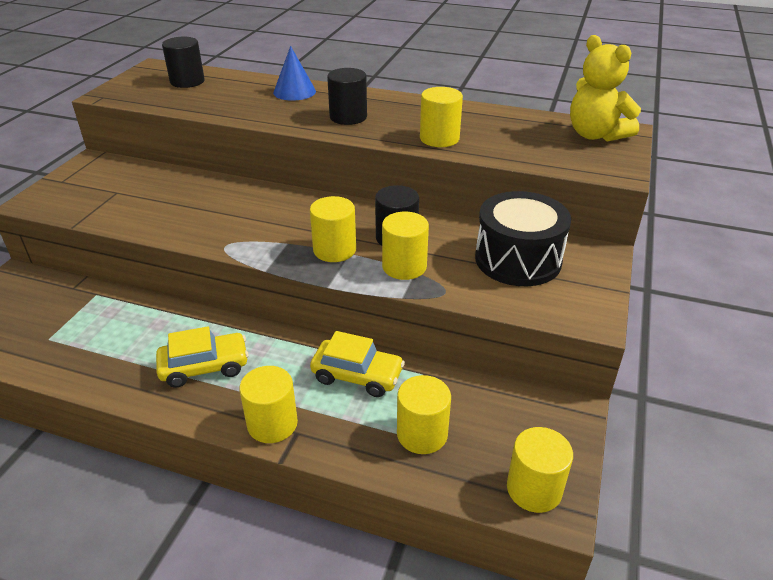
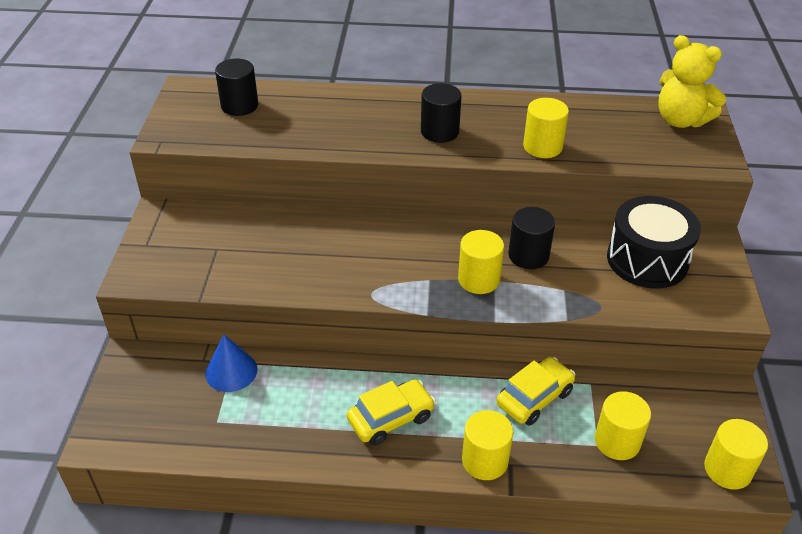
camera: 15 degrees left, 5 degrees up
(294, 92) = (364, 104): blue cone -> blue cone (231, 371)
(357, 376) = (534, 398): yellow car -> yellow car turned 45 degrees counterclockwise
(404, 267) = (552, 286): yellow cylinder -> none

